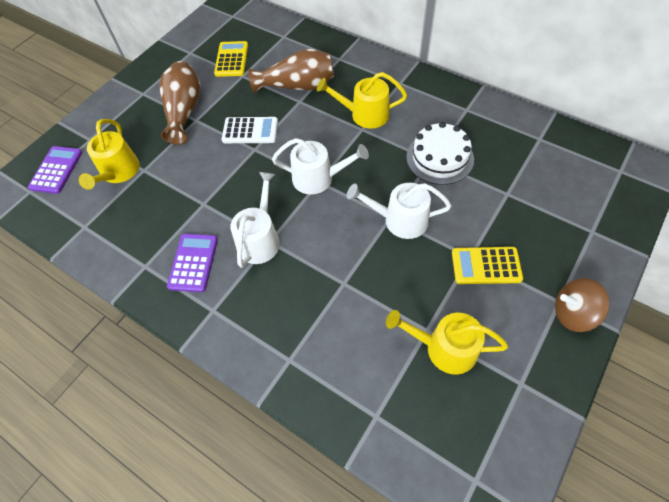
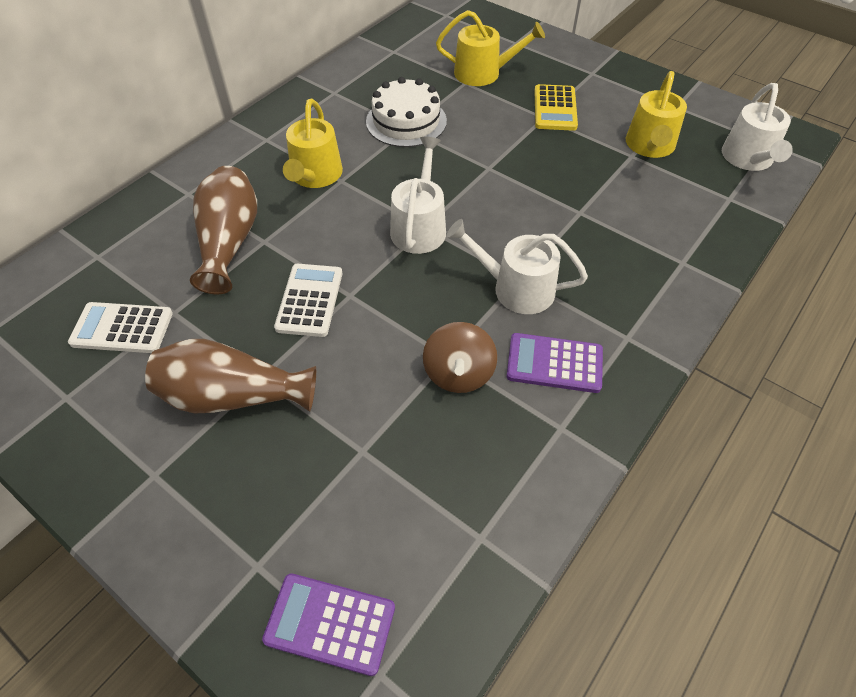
camera: 90 degrees left, 5 degrees down
(118, 172) = (360, 494): yellow watering can -> yellow watering can (483, 73)
(231, 59) = (122, 328): yellow calculator -> white calculator
(400, 220) = (494, 160): white watering can -> white watering can (748, 159)
(573, 313) = (604, 68): brown spinning top -> brown spinning top (458, 373)

